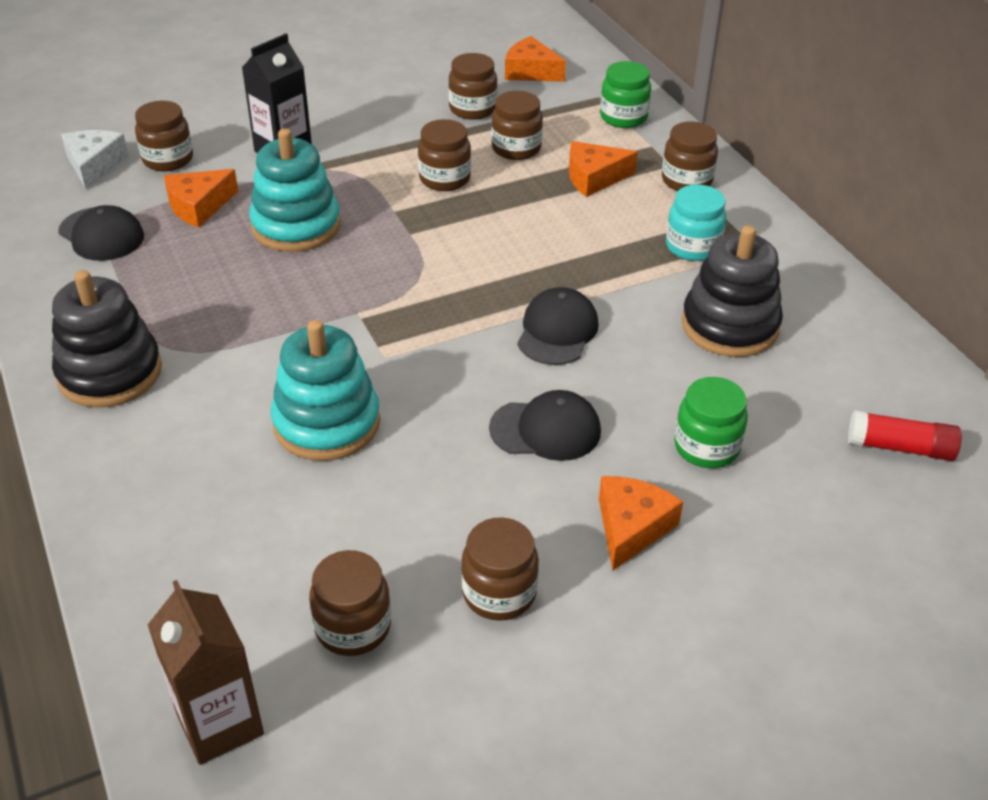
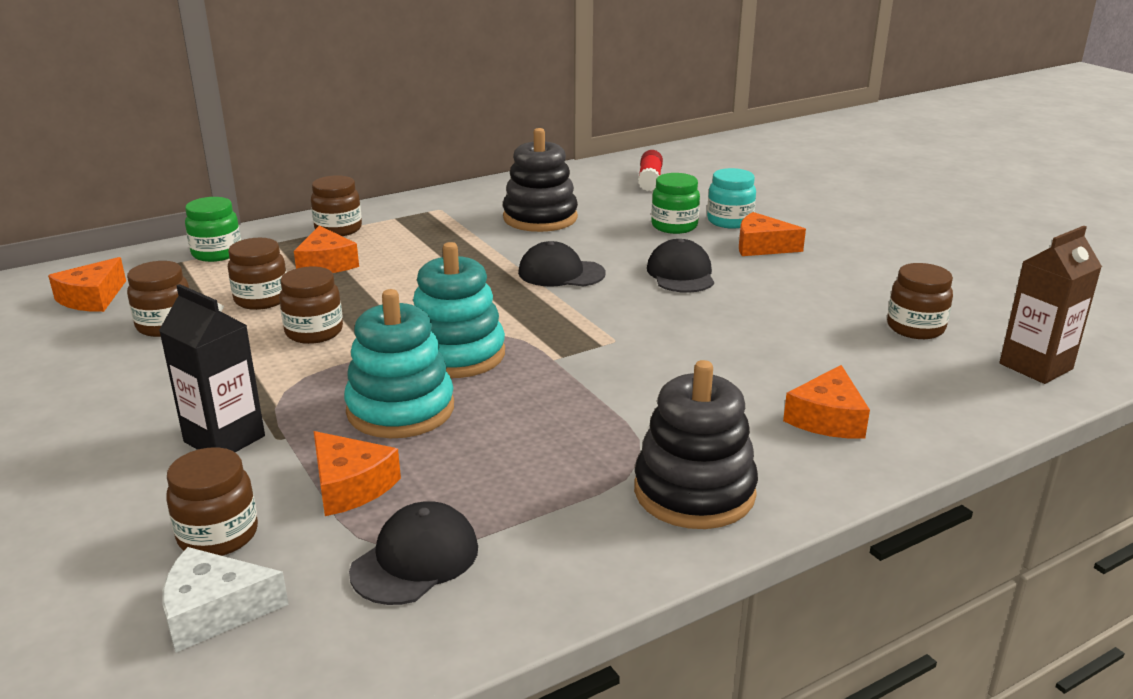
camera: 95 degrees left, 15 degrees down
(182, 484) = (827, 418): none -> orange cheese
(327, 423) = (714, 358): turquoise stacking toy -> turquoise stacking toy (456, 354)
(499, 593) = (847, 283): brown jar -> none
(692, 247) = (439, 228): turquoise jar -> turquoise jar (729, 221)

